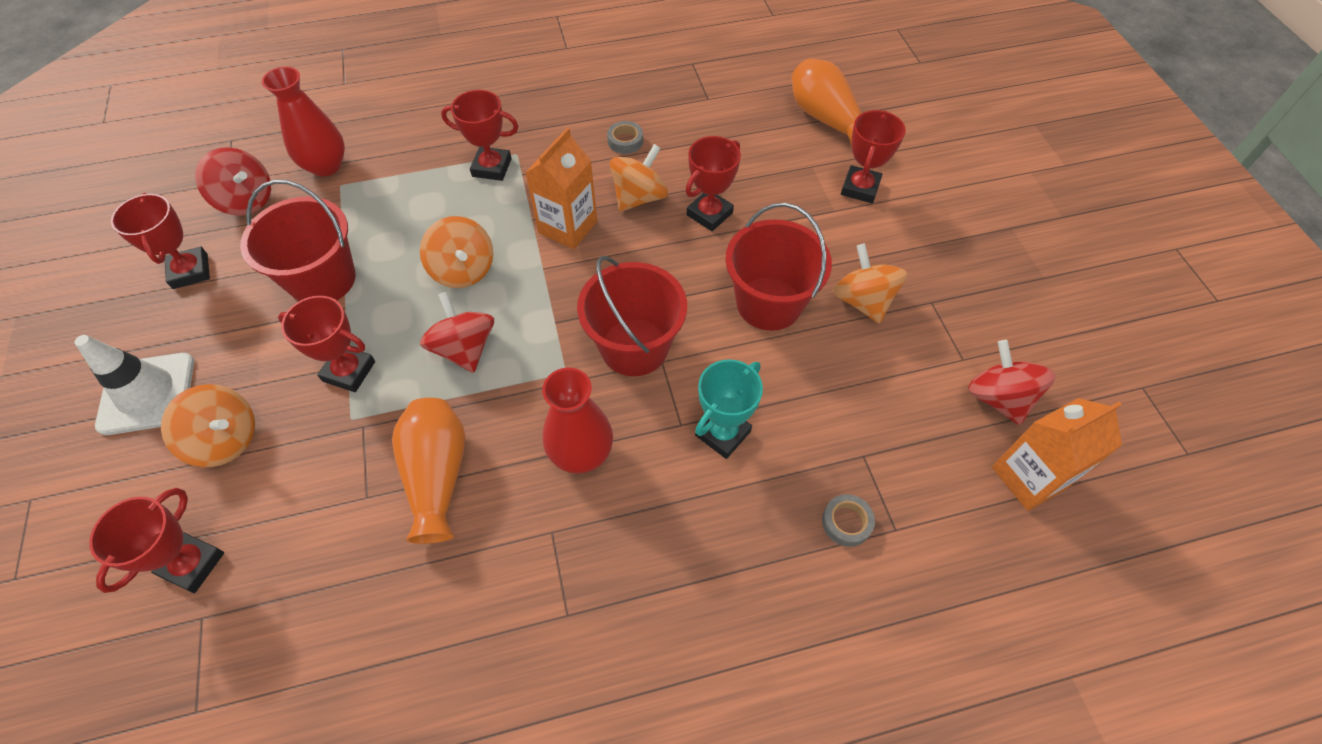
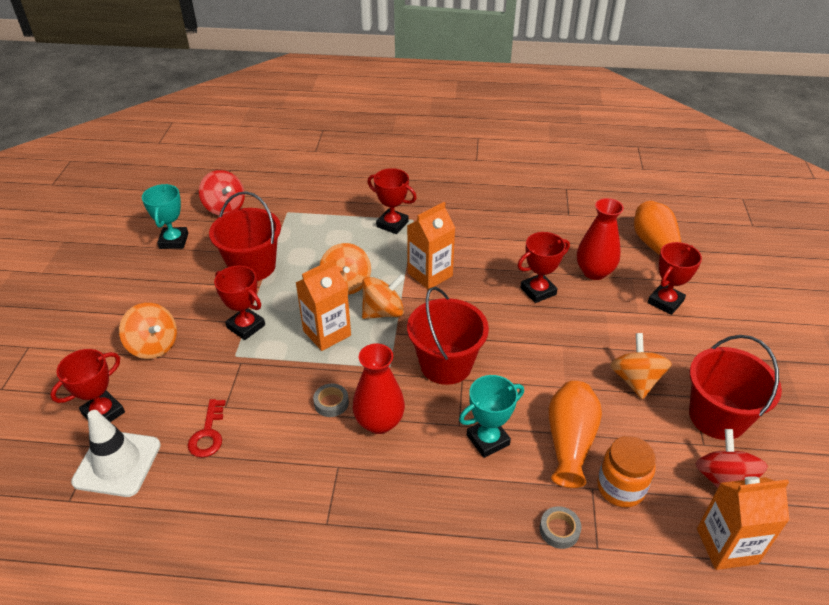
camera: 20 degrees right, 15 degrees down
(147, 393) = (119, 305): white traffic cone -> white traffic cone (117, 463)
(190, 271) = (174, 241): red trophy -> turquoise trophy
(326, 166) = (283, 198): red vase -> red vase (594, 272)
(359, 545) = (208, 434): none -> red key
(437, 475) = (276, 407): orange vase -> orange vase (569, 442)
(464, 348) = (327, 333): red spinning top -> orange carton
(625, 141) = (494, 229): grey tape -> grey tape (331, 403)
(639, 197) = (489, 267): orange spinning top -> orange spinning top (383, 312)
(769, 303) = (559, 362): red bucket -> red bucket (717, 417)
(894, 444) = (620, 487): none -> orange jar

